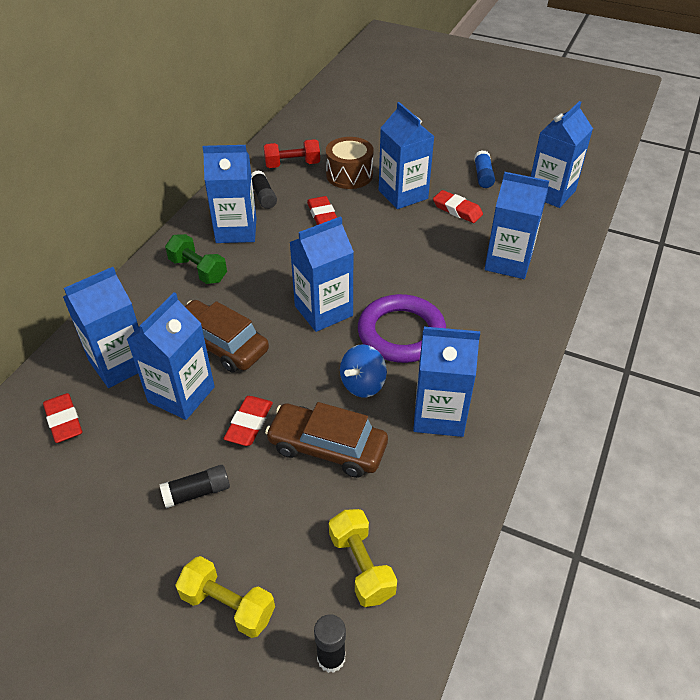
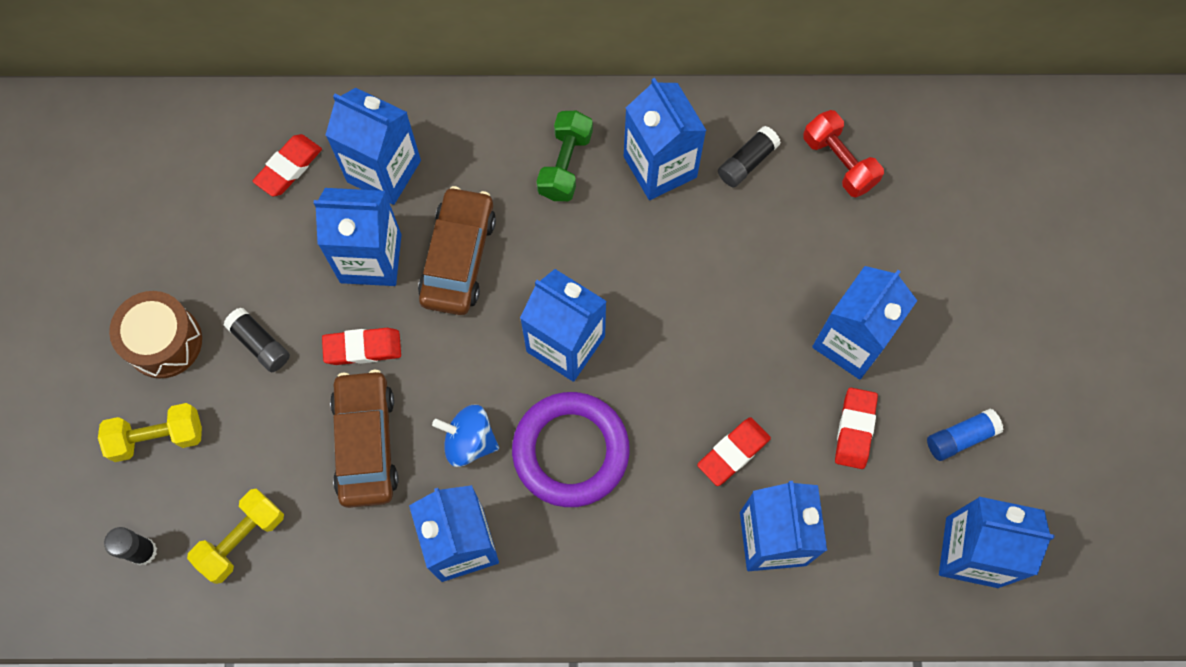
camera: 65 degrees right, 25 degrees up
(228, 605) = (157, 437): yellow dumbbell -> yellow dumbbell turned 75 degrees clockwise
(322, 215) = (747, 256): red eraser -> red eraser (733, 453)
(349, 175) = (857, 249): brown drum -> brown drum (164, 342)

